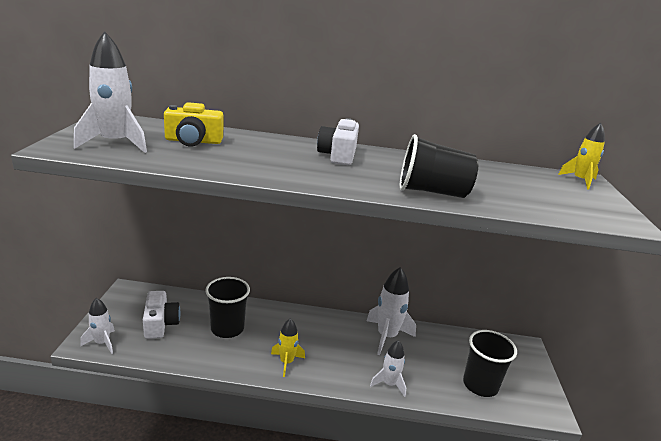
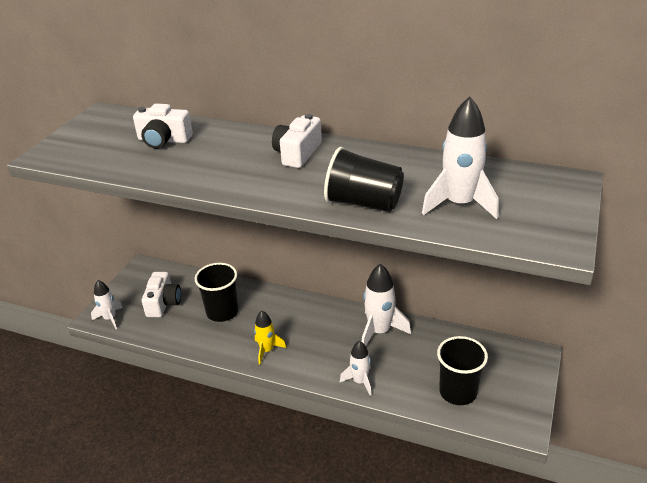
camera: 20 degrees right, 10 degrees up
(115, 144) = (93, 147): white rocket -> white rocket (459, 204)
(193, 141) = (163, 140): yellow camera -> white camera
(580, 181) = (561, 183): yellow rocket -> none

